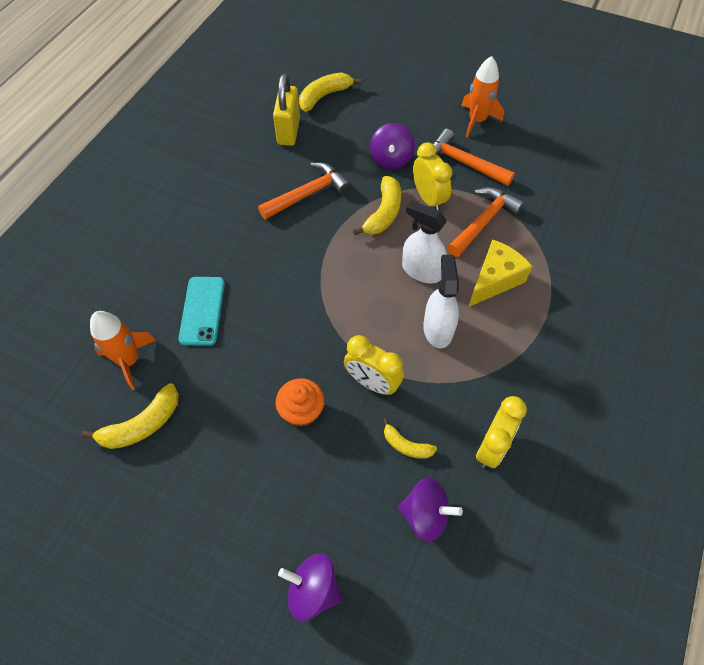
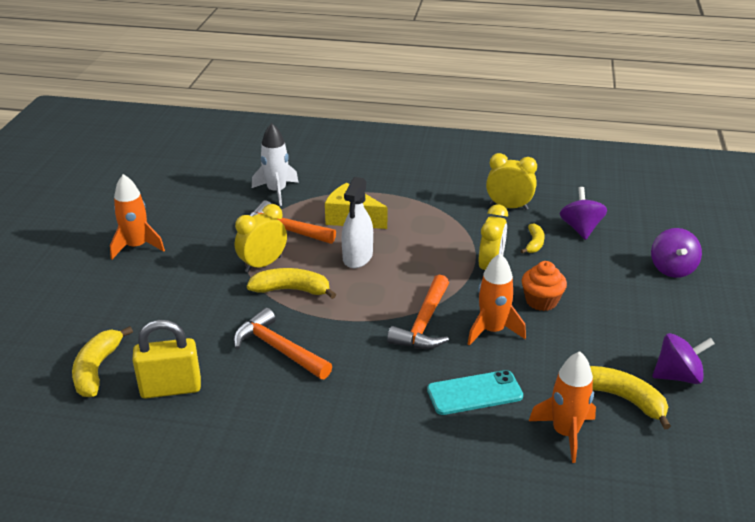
camera: 105 degrees left, 25 degrees down
(273, 350) = (492, 330): none -> orange rocket
(324, 96) = (97, 369): yellow banana -> yellow banana turned 60 degrees clockwise
(391, 159) = (209, 296): purple spinning top -> purple spinning top (677, 376)
(438, 329) = (418, 241): white spray bottle -> none
(463, 163) = (206, 248): orange hammer -> orange hammer (424, 323)
(559, 226) = (277, 191): none -> white rocket

